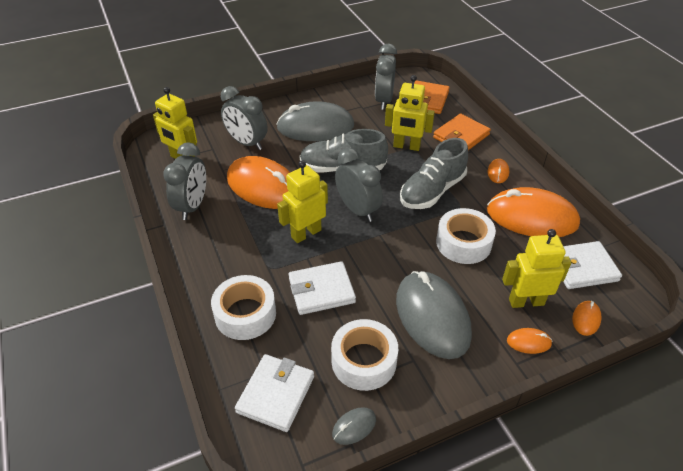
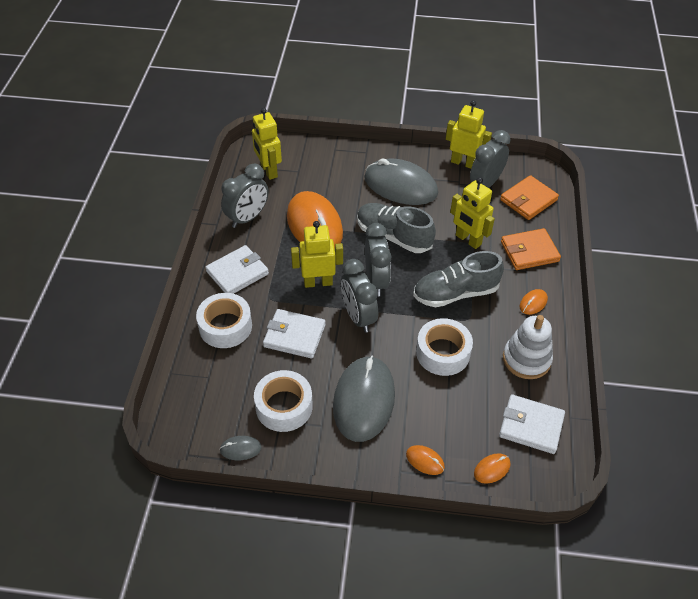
camera: 30 degrees right, 5 degrees up
(247, 143) = (330, 177): grey clock -> grey clock (358, 317)
(276, 394) = (204, 397): white wallet -> white wallet (237, 273)
(526, 301) = (452, 428): yellow robot -> yellow robot (463, 163)
(531, 217) = (526, 359): orange mouse -> white stacking toy

